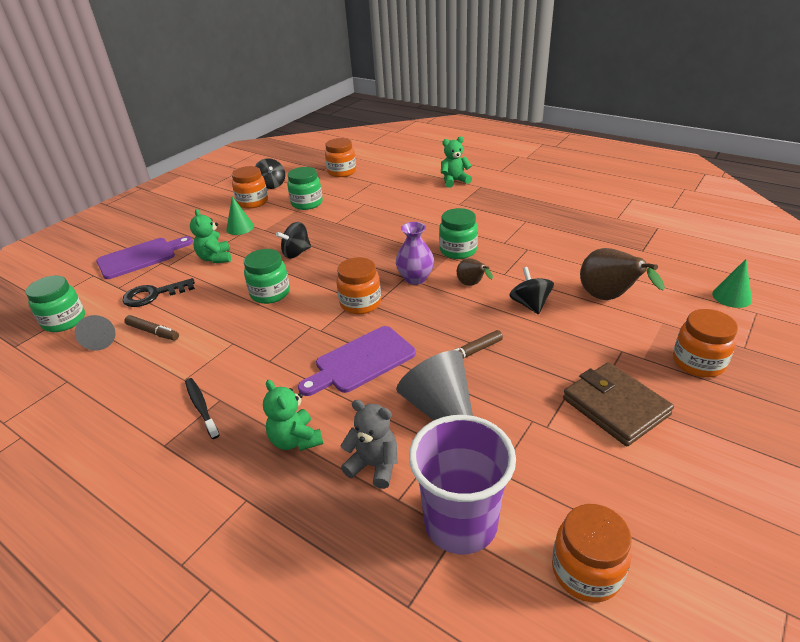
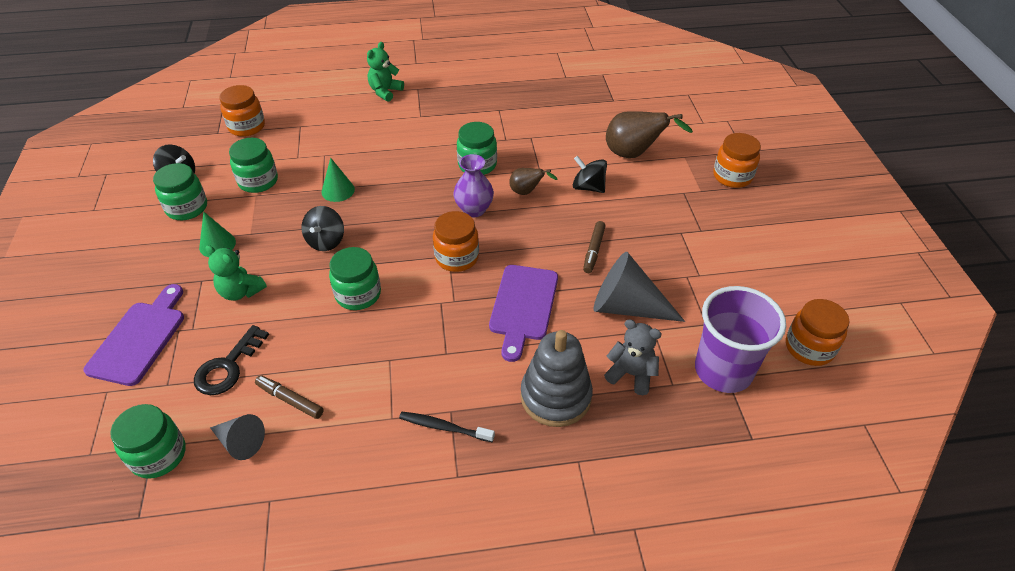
camera: 45 degrees left, 10 degrees up
(153, 332) = (290, 400): brown marker -> brown marker turned 135 degrees counterclockwise
(253, 202) = (187, 208): orange jar -> green jar
(296, 440) = (555, 396): green teddy bear -> grey stacking toy
(374, 465) = (631, 374): grey teddy bear -> grey teddy bear turned 45 degrees clockwise
(615, 406) = (721, 236): brown wallet -> none
(731, 297) = (703, 114): green cone -> green cone (338, 190)

